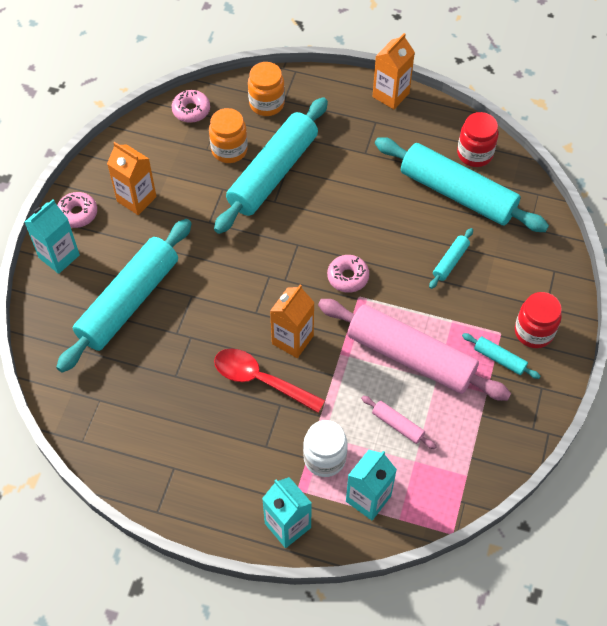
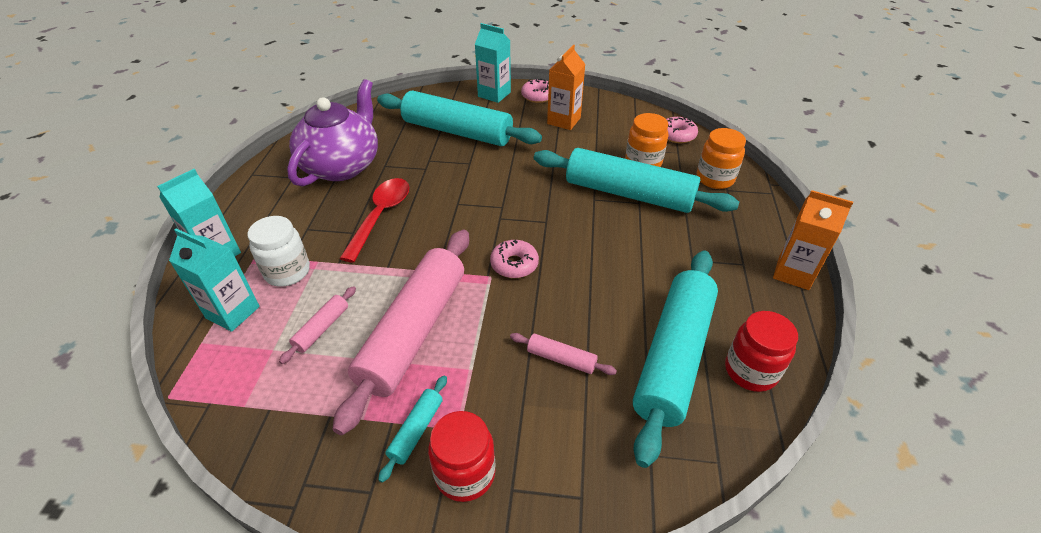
camera: 80 degrees right, 15 degrees down
(165, 418) = (342, 165): none -> purple teapot
(292, 340) = (428, 232): orange carton -> none
(450, 261) = (561, 359): turquoise rolling pin -> pink rolling pin

